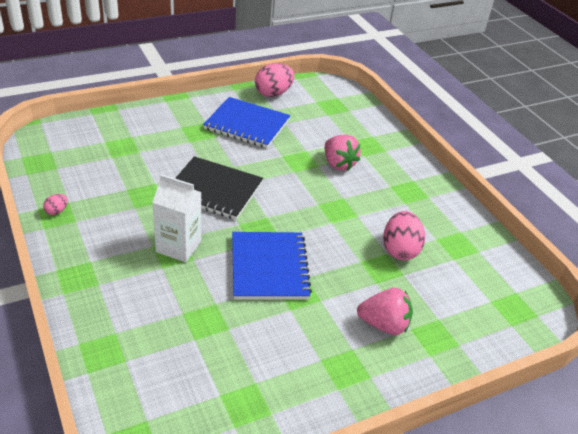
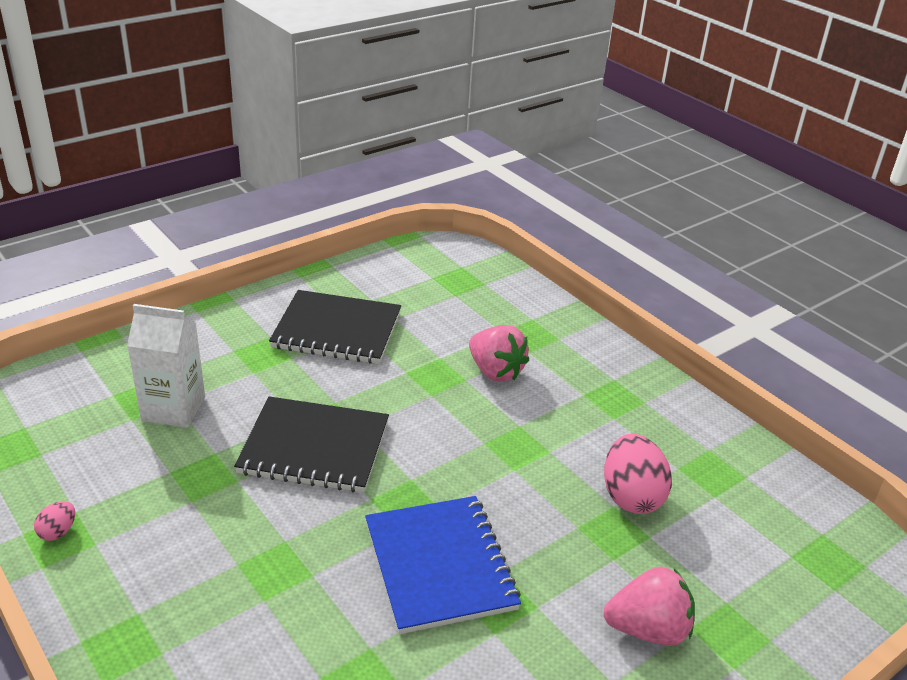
camera: 10 degrees left, 5 degrees down
(178, 246) = (282, 557): white carton -> white carton (173, 409)
(247, 124) = (337, 330): blue notebook -> black notebook
(273, 93) = (363, 274): pink egg -> none

